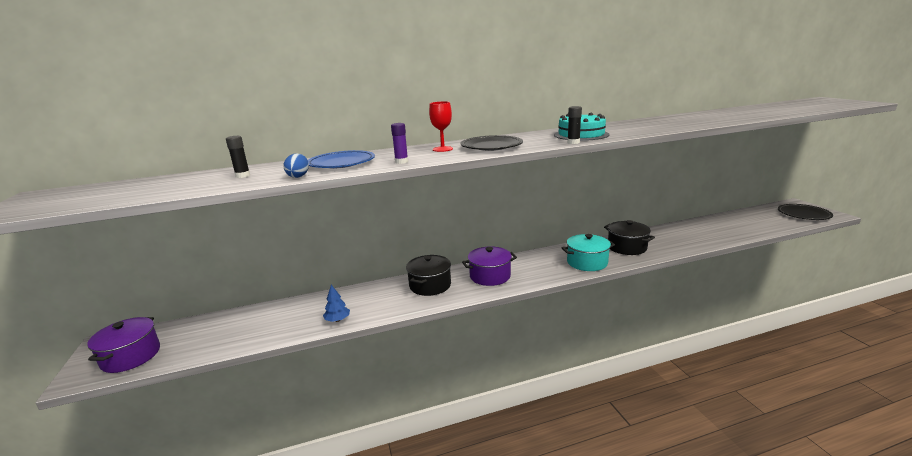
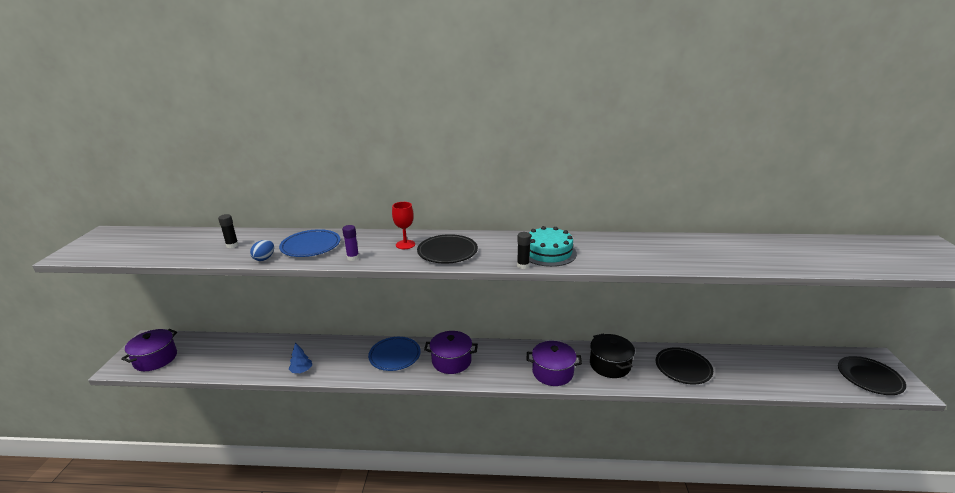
camera: 20 degrees right, 5 degrees up
(430, 285) = (395, 356): black pot -> blue plate
(587, 262) = (552, 372): turquoise pot -> purple pot
(682, 237) = (683, 368): none -> black plate

